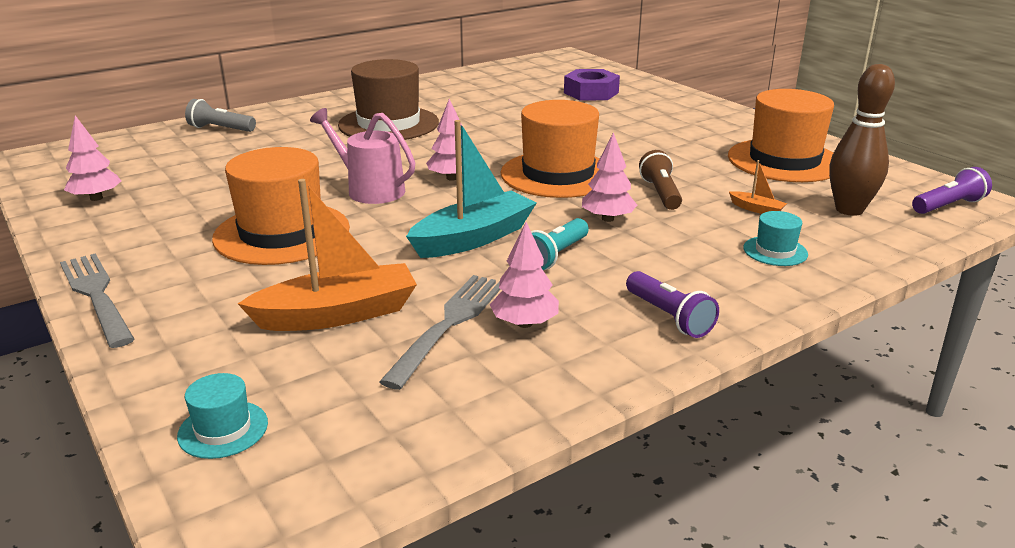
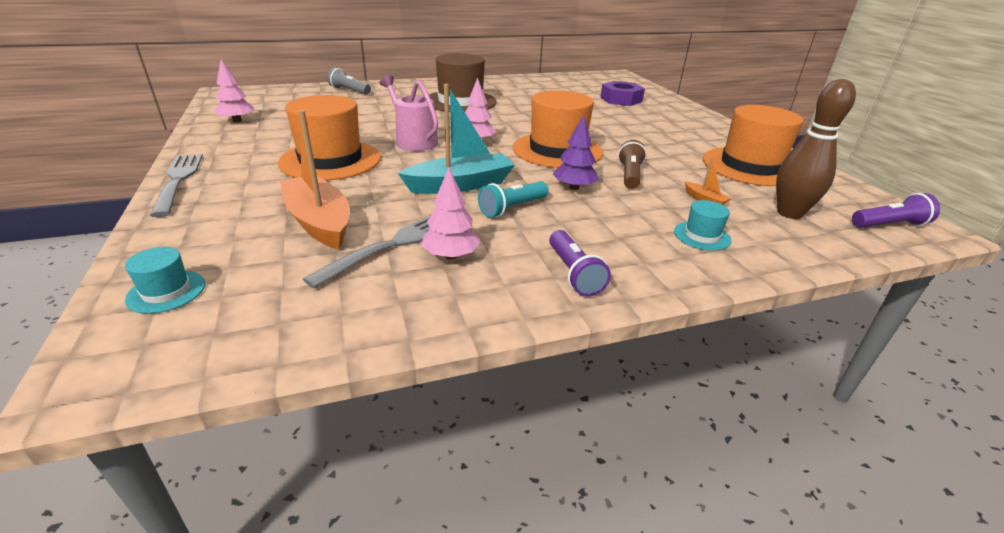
camera: 15 degrees right, 5 degrees up
(337, 314) = (319, 222): orange boat -> orange boat turned 120 degrees counterclockwise
(608, 219) = (574, 187): pink tree -> purple tree

